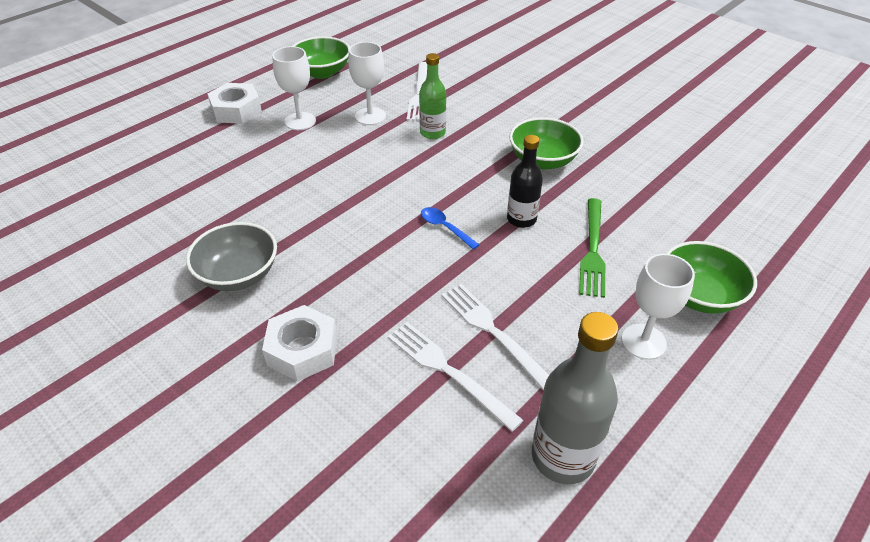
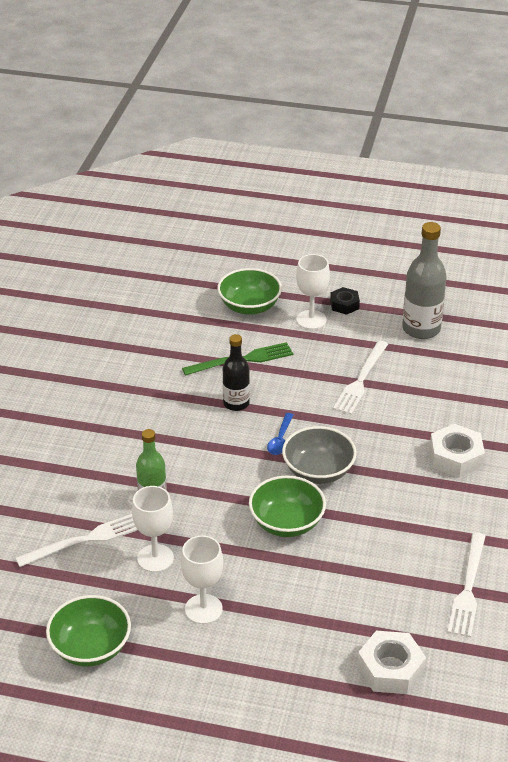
camera: 120 degrees left, 5 degrees down
(236, 110) = (222, 677): white nut -> white nut (390, 669)
(239, 275) = (428, 527): grey bowl -> grey bowl (318, 471)
(449, 372) = (409, 387): white fork -> white fork (468, 588)
(543, 160) = (146, 416): green bowl -> green bowl (286, 522)
(664, 393) = (344, 305): none -> black nut

